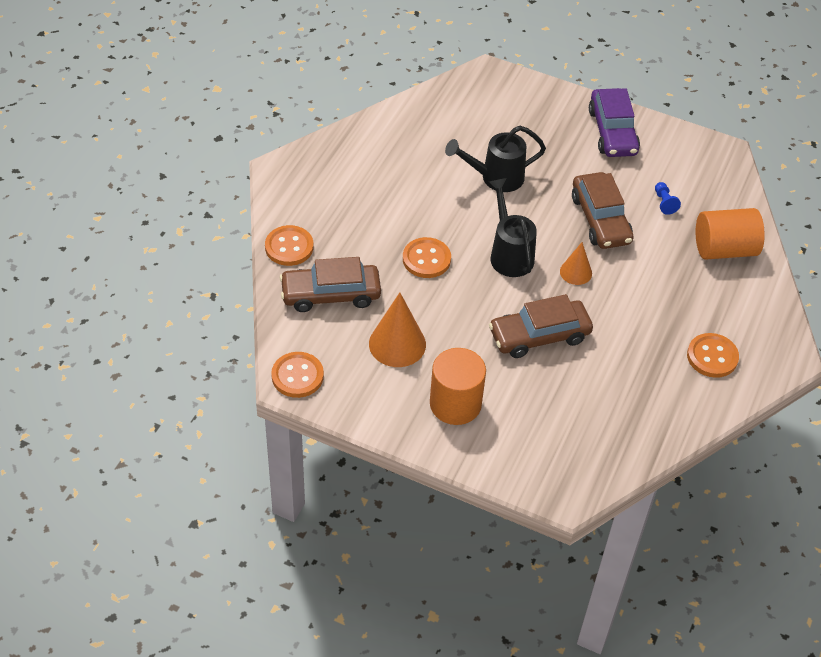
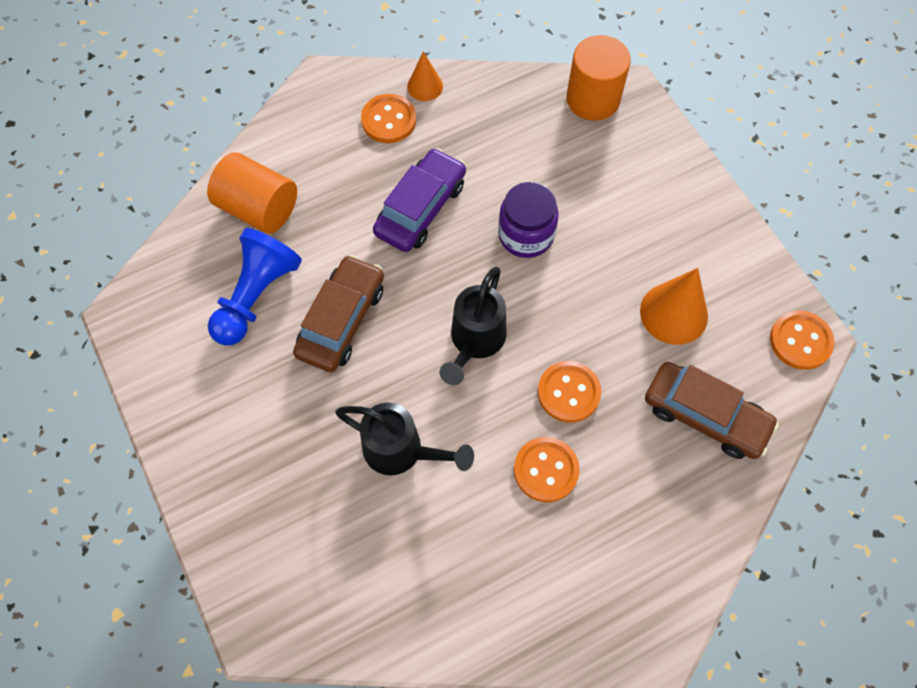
camera: 140 degrees left, 15 degrees up
(289, 247) = (714, 512): orange button -> orange button (546, 470)
(455, 404) = (662, 219): orange cylinder -> orange cylinder (593, 99)
(539, 336) = (526, 235): brown car -> purple jar
(576, 272) = (427, 277): orange cone -> orange cone (425, 86)
(612, 132) = (208, 425): purple car -> purple car (420, 208)
(664, 203) = (256, 296): blue pawn -> blue pawn, size x2.38

